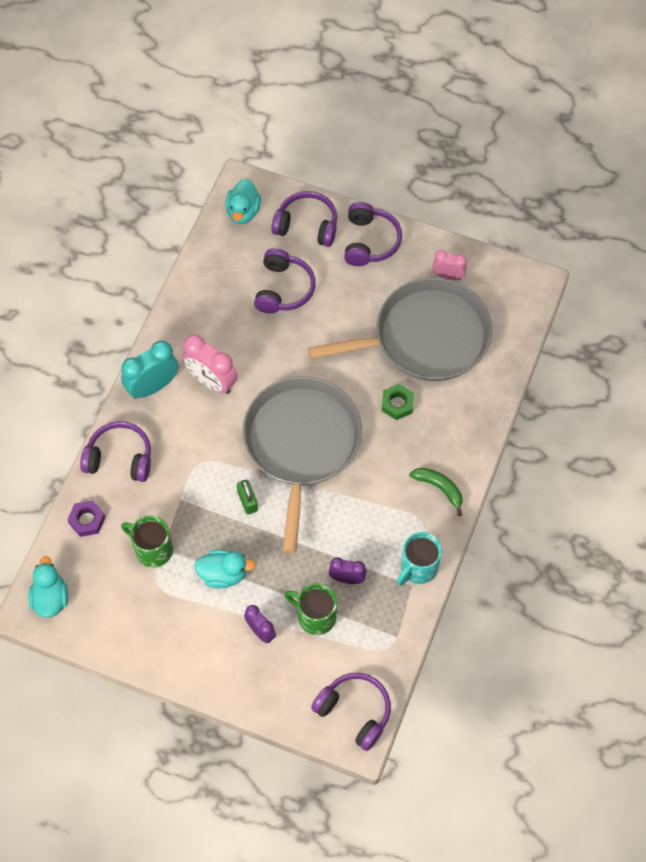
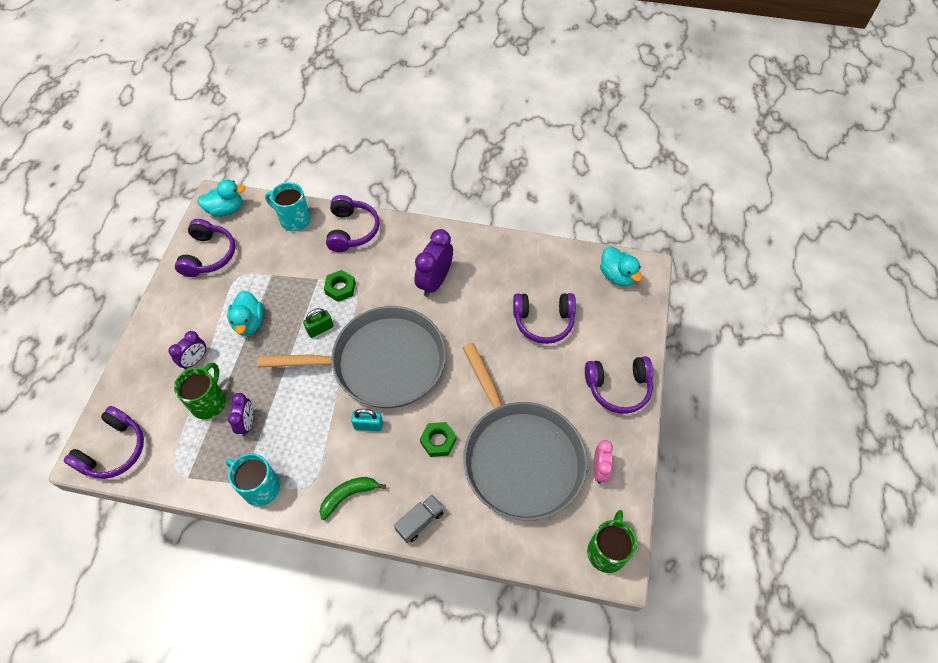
camera: 80 degrees right, 5 degrees down
(87, 520) = (294, 219): purple nut -> turquoise mug
(152, 386) = (422, 240): turquoise clock -> none
(152, 549) = (270, 268): green mug -> green mug (607, 551)
(198, 477) = (340, 288): none -> green nut
(211, 381) = (435, 282): pink clock -> purple clock
(243, 212) = (617, 276): turquoise duck -> turquoise duck turned 120 degrees counterclockwise
(307, 225) = (619, 329): purple headphones -> purple headphones (208, 255)
(370, 464) = (368, 425): none -> turquoise padlock
(439, 488) = (348, 495): green banana -> green banana turned 150 degrees counterclockwise
(473, 430) = (420, 521): none -> grey truck

